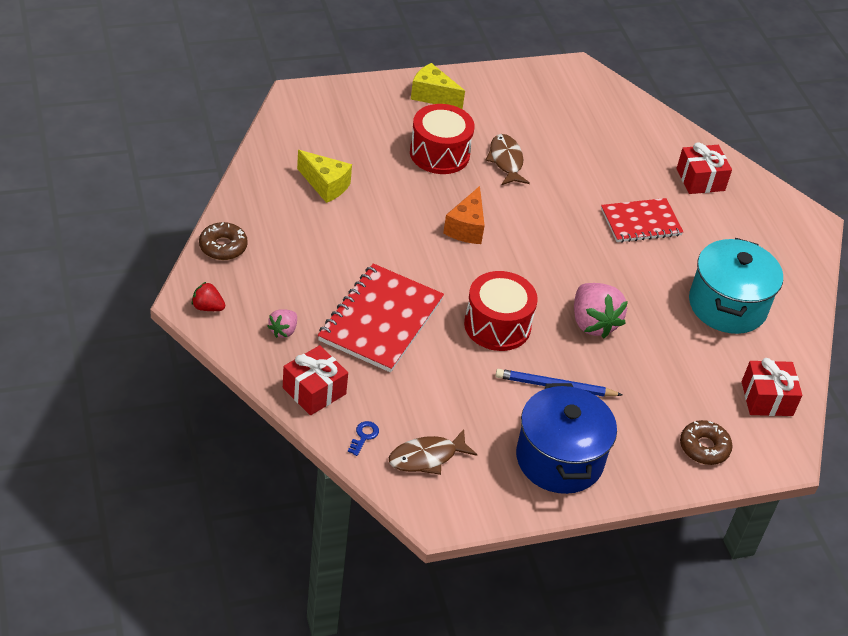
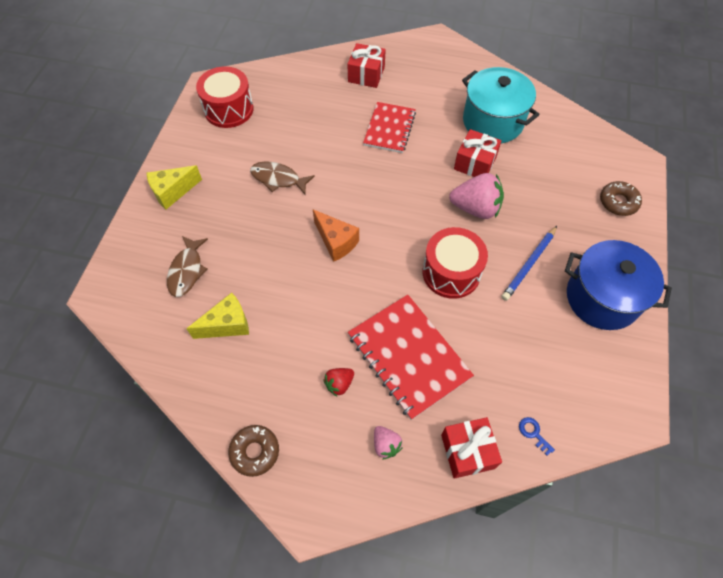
camera: 55 degrees left, 15 degrees up
(208, 307) = (326, 503): red strawberry -> red strawberry (339, 384)
(427, 457) = (572, 393): brown fish -> brown fish (187, 271)
(439, 153) = (242, 220): red drum -> red drum (229, 109)
(767, 398) = (585, 144): red gift -> red gift (475, 163)

